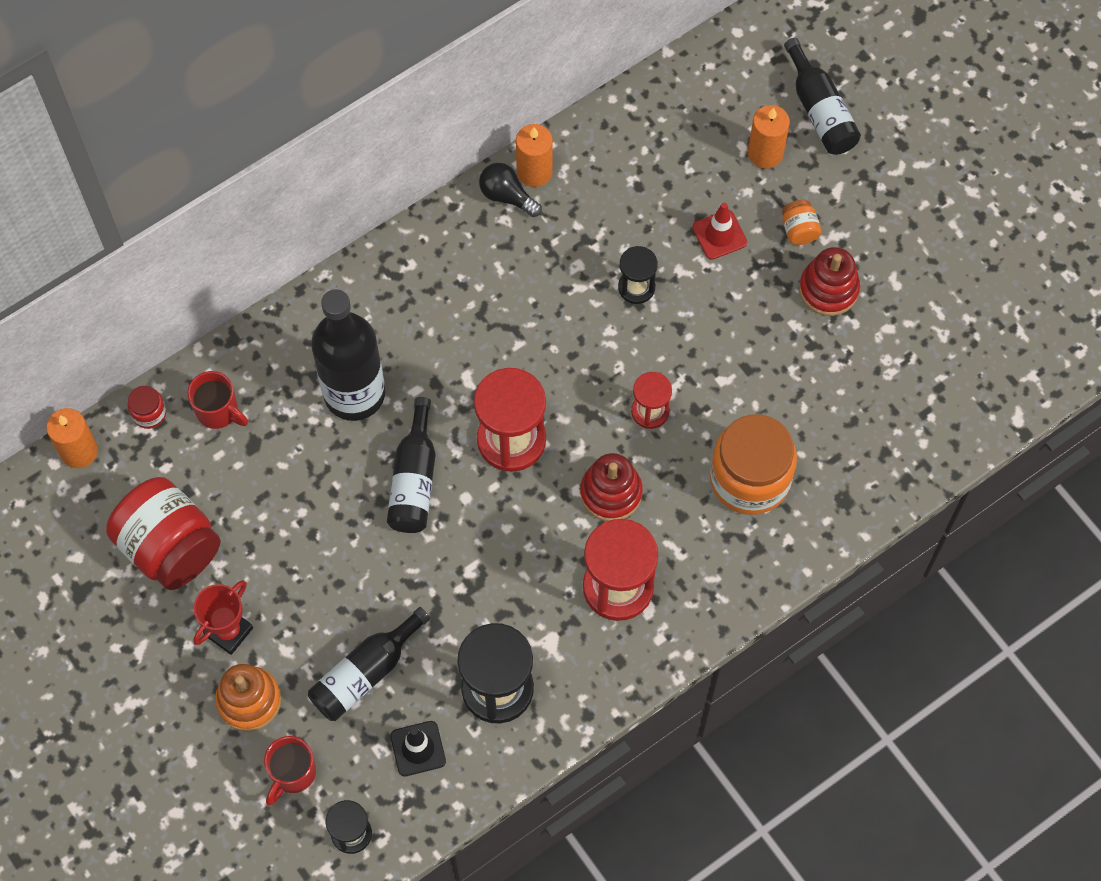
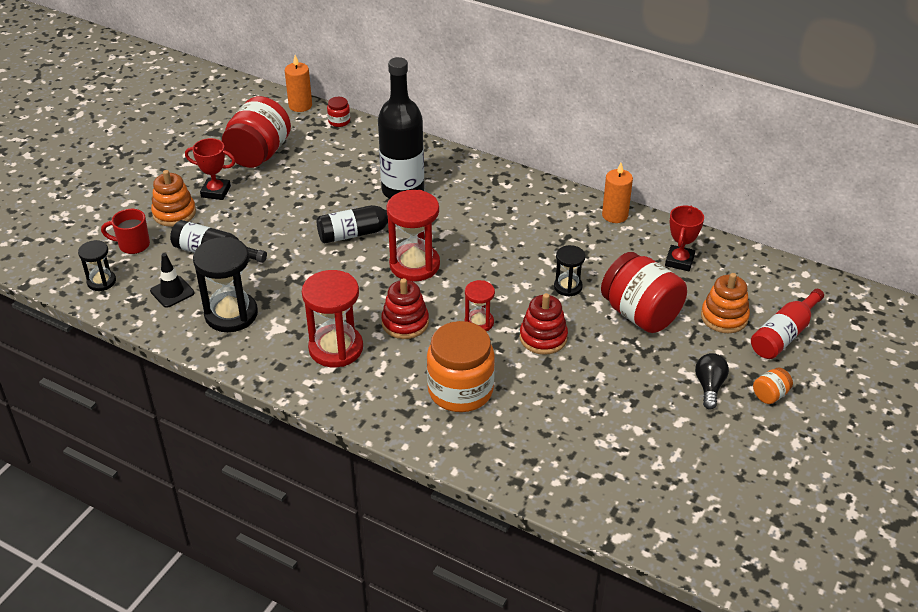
camera: 65 degrees right, 25 degrees down
(218, 411) = (356, 144): red mug -> none
(507, 196) = (587, 209): black light bulb -> black light bulb (709, 387)
(652, 147) = (679, 261): none -> red trophy
(719, 235) = (640, 314): red traffic cone -> red jar
(765, 153) = (724, 317): orange candle -> orange stacking toy
(799, 230) = (678, 354): orange jar -> orange jar (770, 395)
(820, 110) = (784, 335): black bottle -> red bottle
(828, 289) = (643, 385): red stacking toy -> red stacking toy (543, 338)

